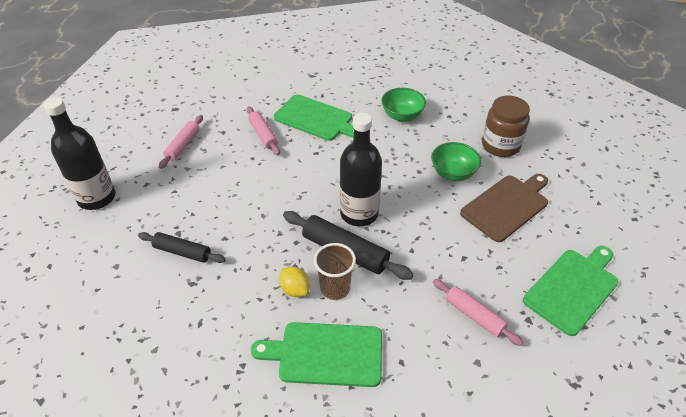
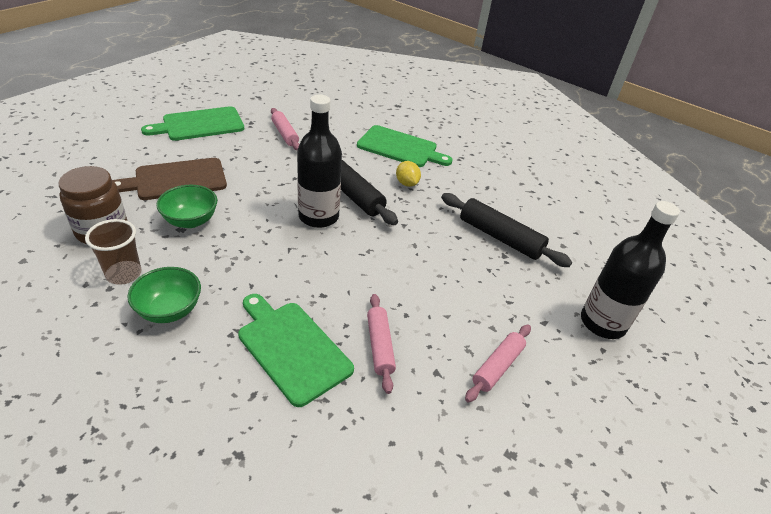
camera: 165 degrees left, 5 degrees down
(182, 252) = (500, 237): black rolling pin -> black rolling pin, size x1.54
(335, 288) = (374, 175): brown cup -> brown cup (124, 274)

